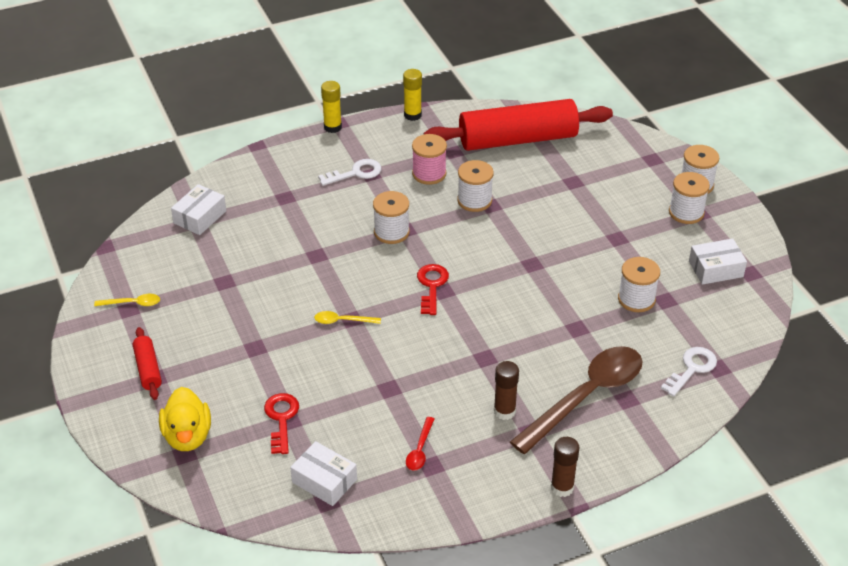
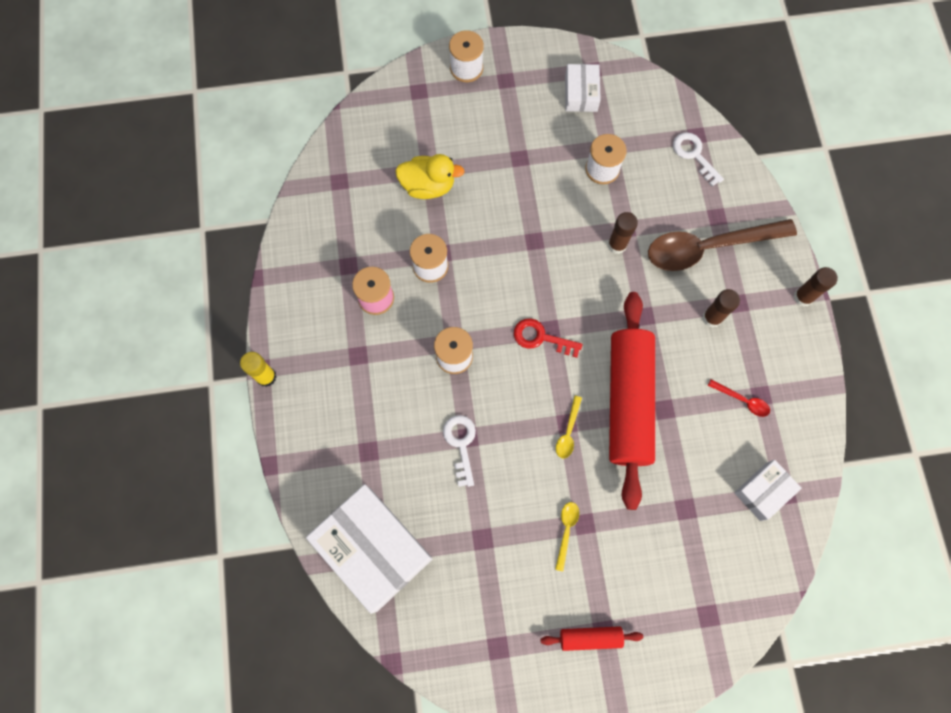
camera: 75 degrees left, 30 degrees up
(132, 303) = (490, 642): yellow spoon -> yellow spoon (566, 531)
(187, 436) = (687, 609): yellow duck -> yellow duck (428, 186)
(200, 217) = (373, 549): white box -> white box, size x1.98
(281, 419) = (683, 516): red key -> none
(356, 173) = (352, 370): white key -> white key (461, 444)
(412, 115) = (274, 289): yellow glue stick -> none
(518, 139) = (350, 199): red rolling pin -> red rolling pin (628, 401)
(555, 324) = (617, 245): none -> brown glue stick
(586, 397) = (708, 247): brown spoon -> brown spoon turned 75 degrees counterclockwise
(686, 212) = (501, 90): white spool -> none

